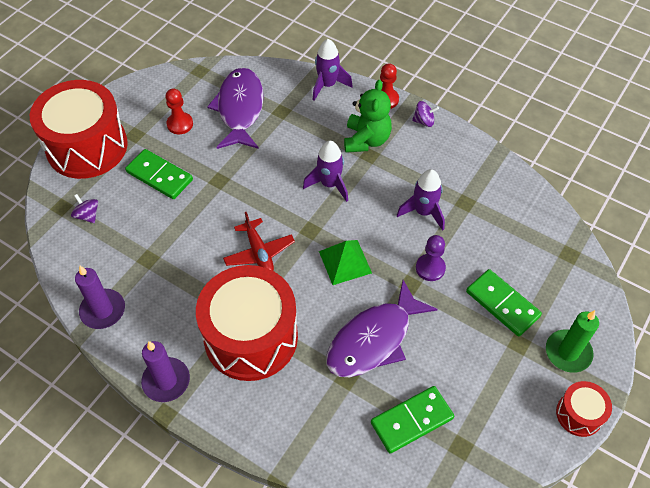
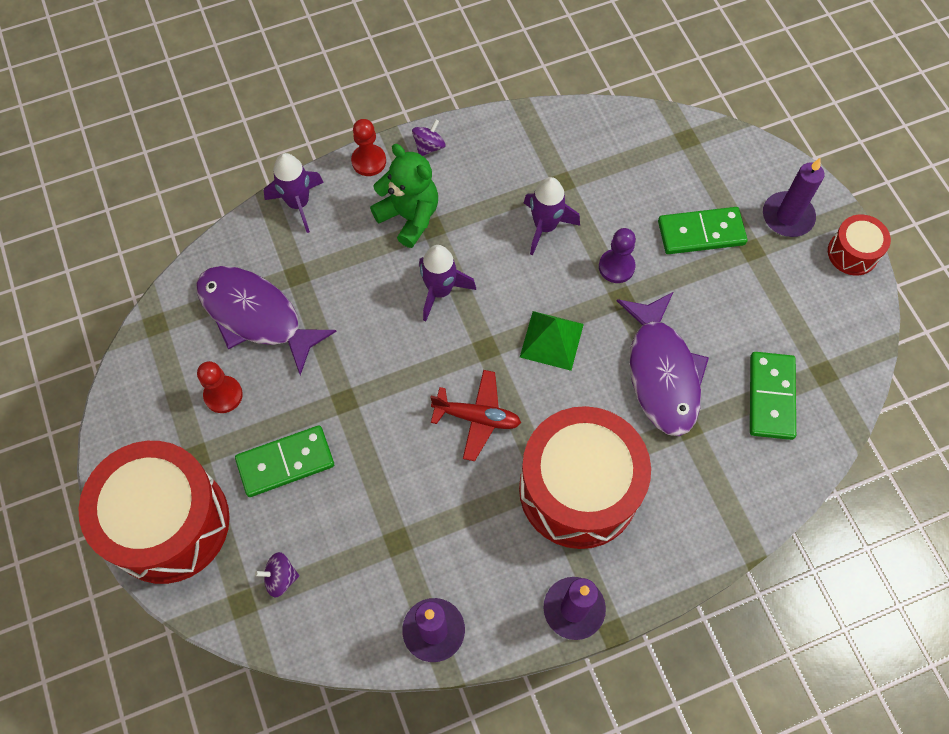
camera: 55 degrees left, 10 degrees up
(568, 352) = (787, 216): green candle -> purple candle

